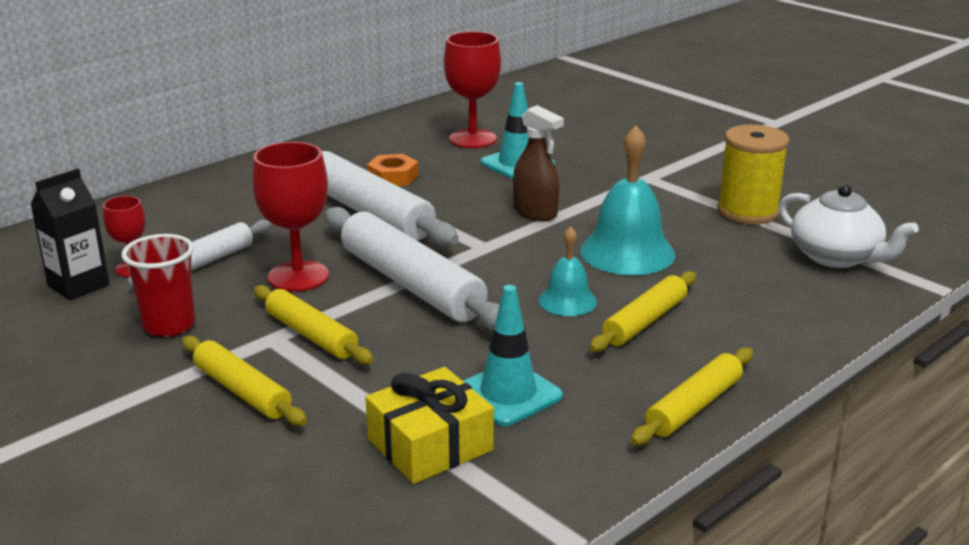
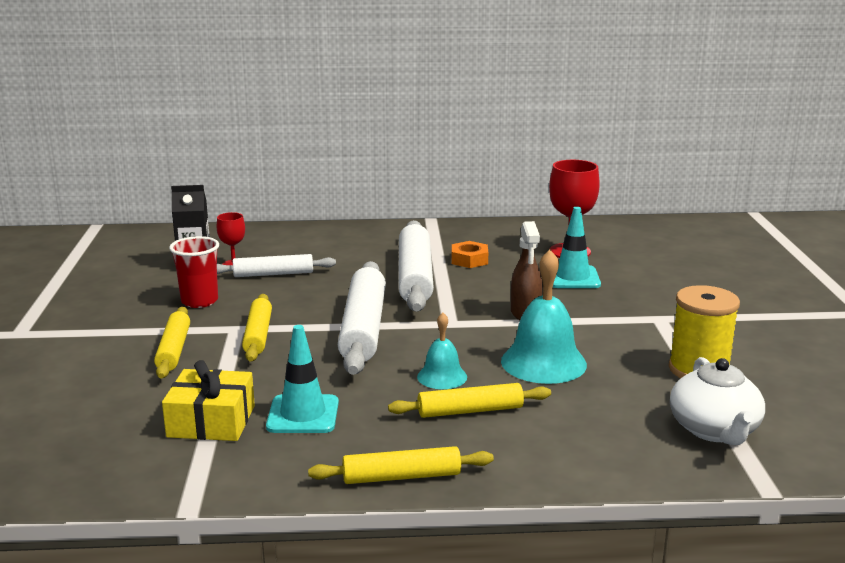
camera: 40 degrees right, 5 degrees down
(298, 276) = (308, 300): red goblet -> none

